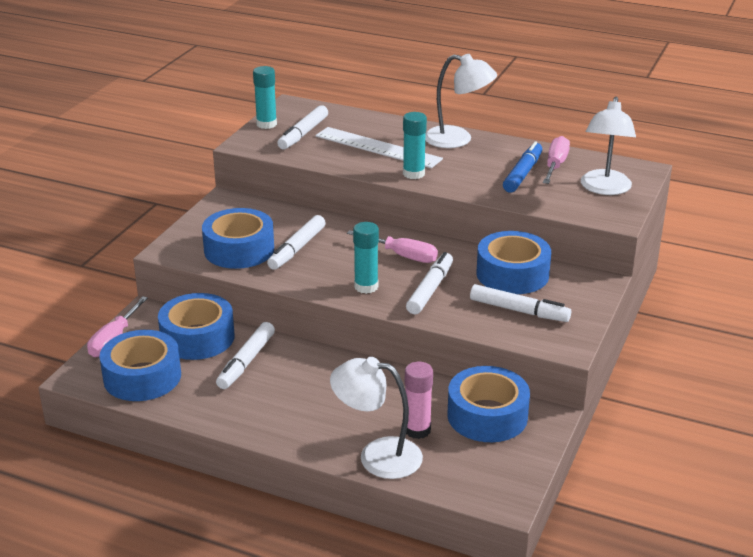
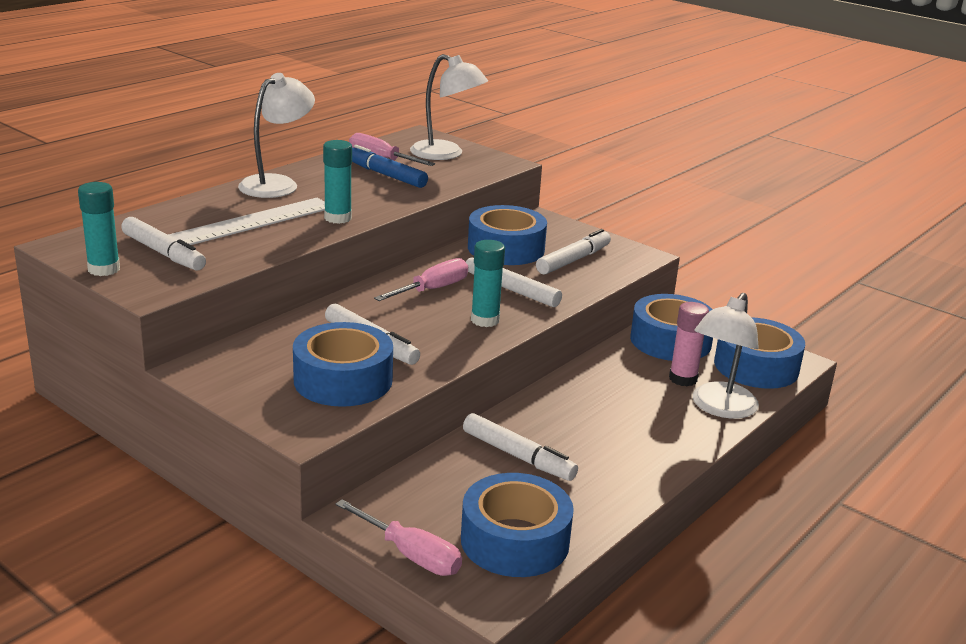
camera: 75 degrees left, 5 degrees down
(197, 337) = (445, 483): blue tape -> blue tape (756, 366)

